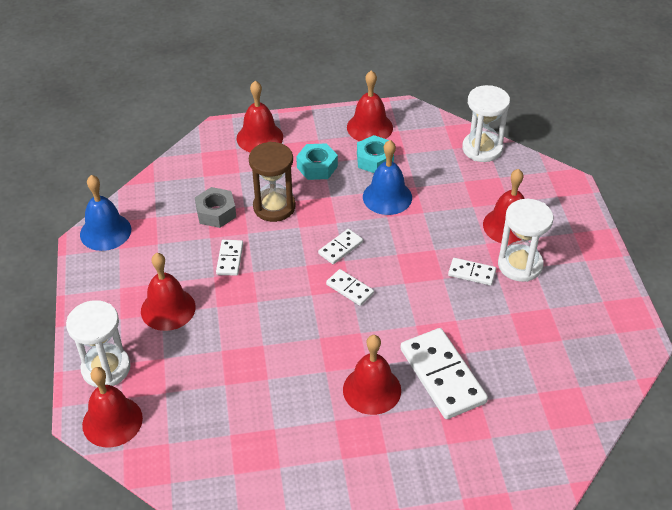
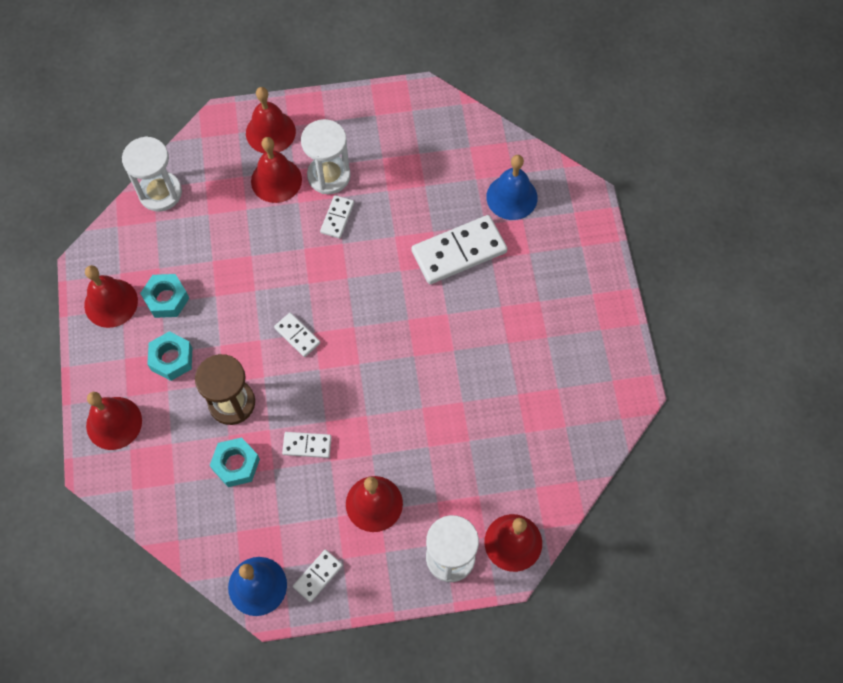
camera: 90 degrees left, 20 degrees up
(216, 213) = (236, 464): grey nut -> turquoise nut
(349, 289) = (353, 327): white domino -> white domino (318, 576)
(372, 390) = (474, 310): red bell -> red bell (270, 132)
(387, 197) = (226, 288): blue bell -> blue bell (511, 197)

